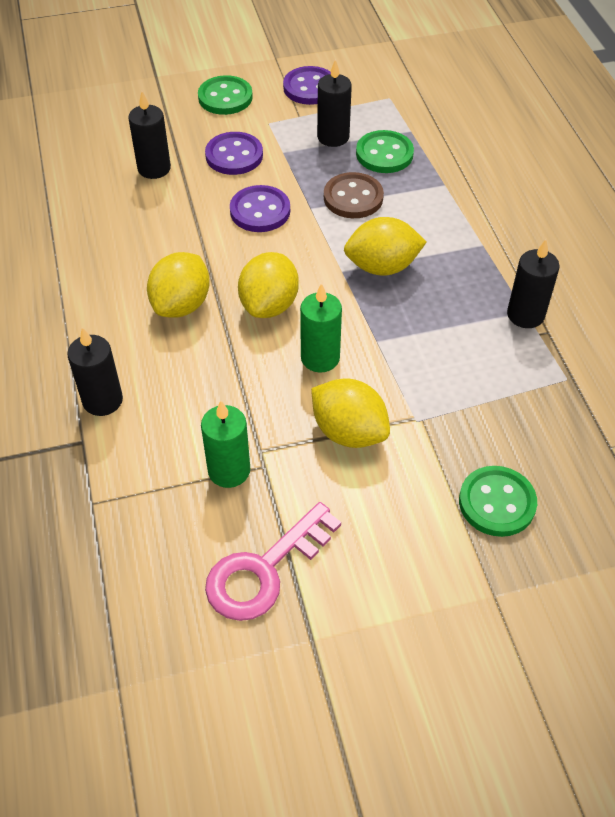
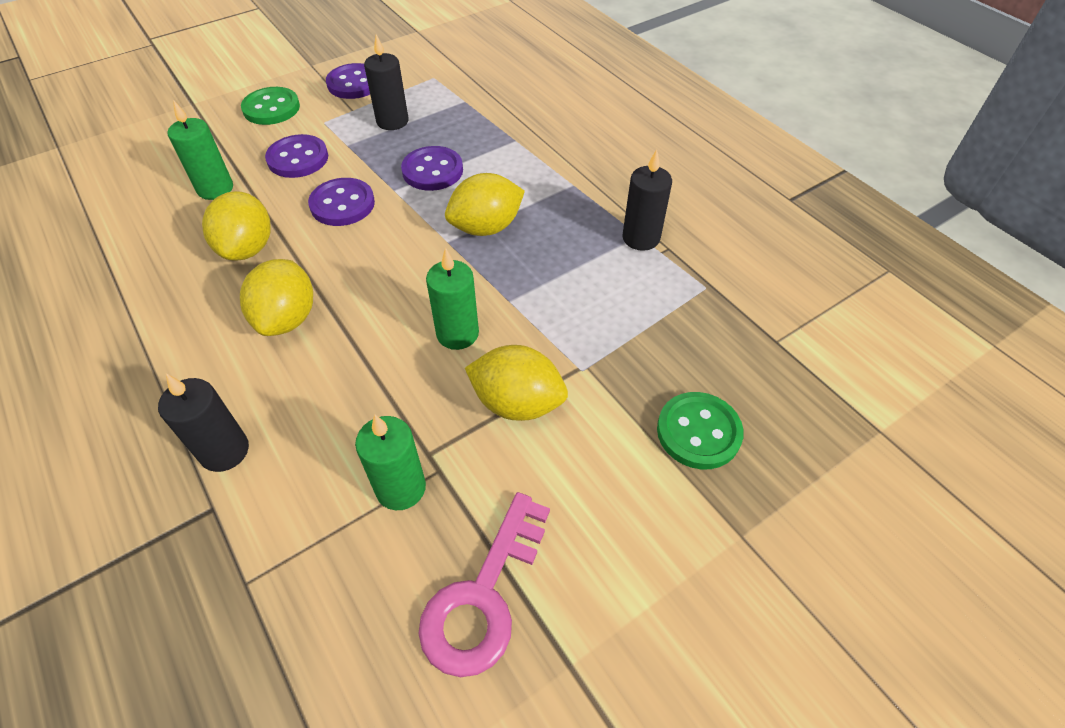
camera: 20 degrees left, 0 degrees up
(154, 168) = (215, 189): black candle -> green candle
(269, 305) = (384, 294): yellow lemon -> yellow lemon (248, 248)
(353, 198) = (432, 171): brown button -> purple button
(384, 154) = (448, 126): green button -> none

